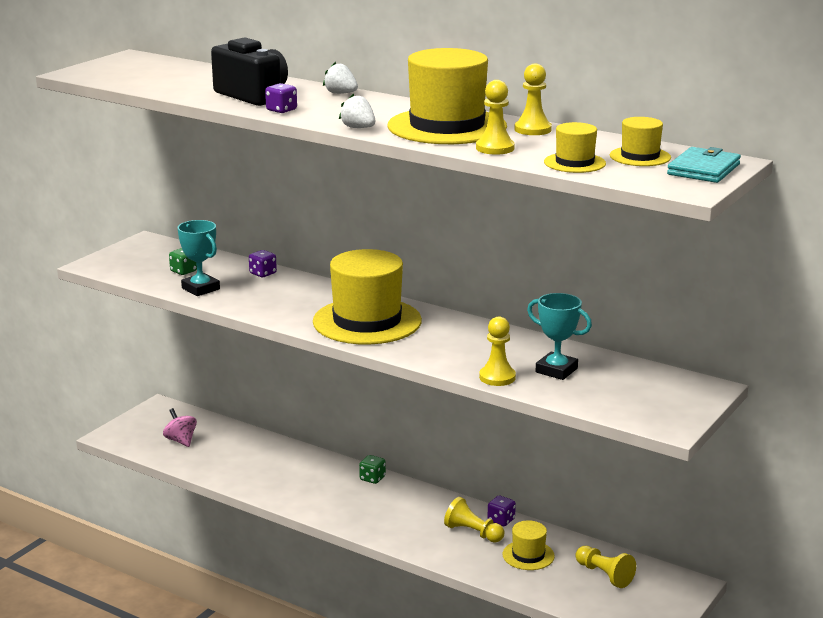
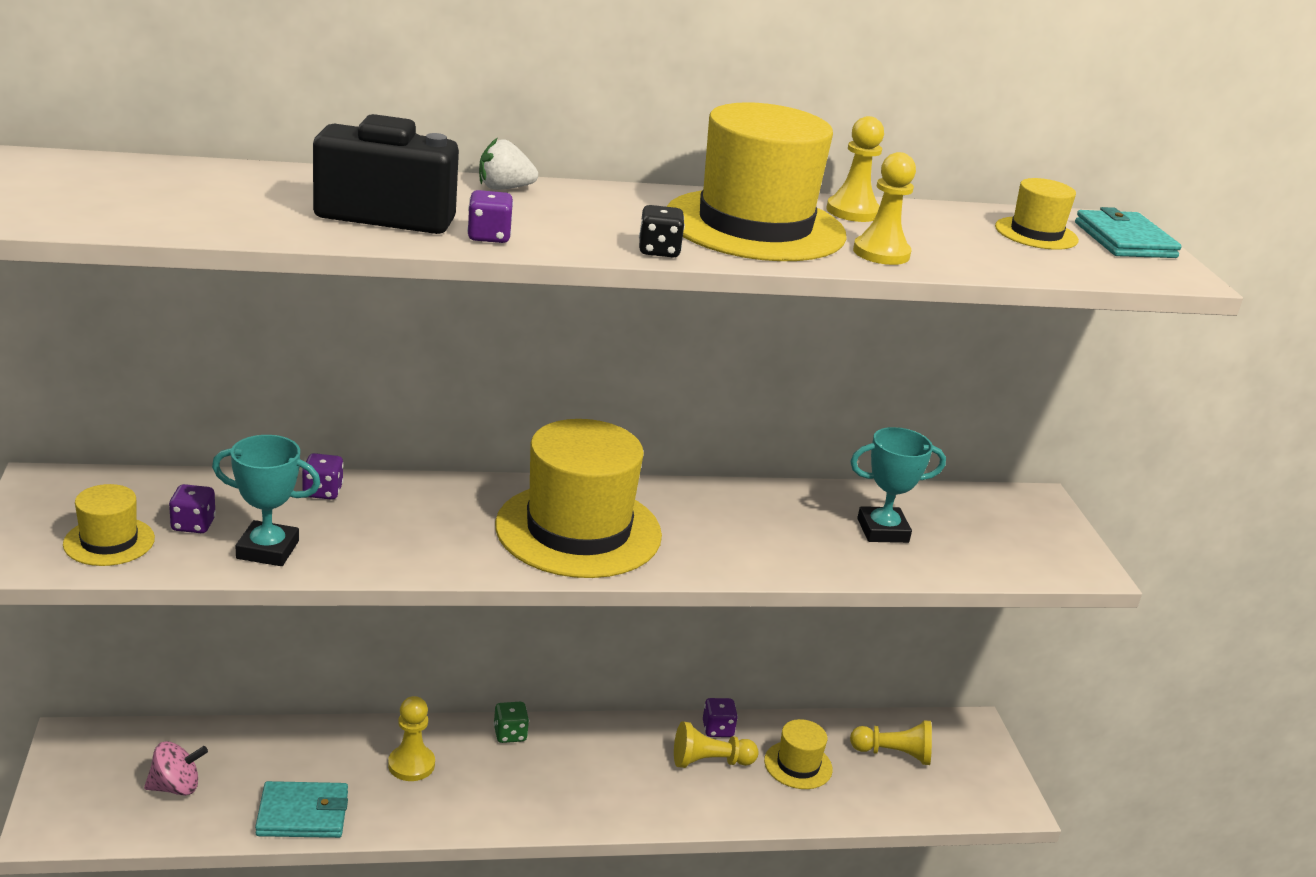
camera: 45 degrees left, 5 degrees up
(181, 440) = (176, 787): pink spinning top -> pink spinning top turned 150 degrees clockwise
(183, 271) = (193, 525): green dice -> purple dice
(223, 472) = (303, 814): none -> turquoise wallet
(358, 128) = (659, 251): white strawberry -> black dice
(497, 377) = (844, 565): yellow pawn -> yellow pawn (411, 765)
(574, 163) = (1003, 259): yellow hat -> yellow hat (109, 541)

